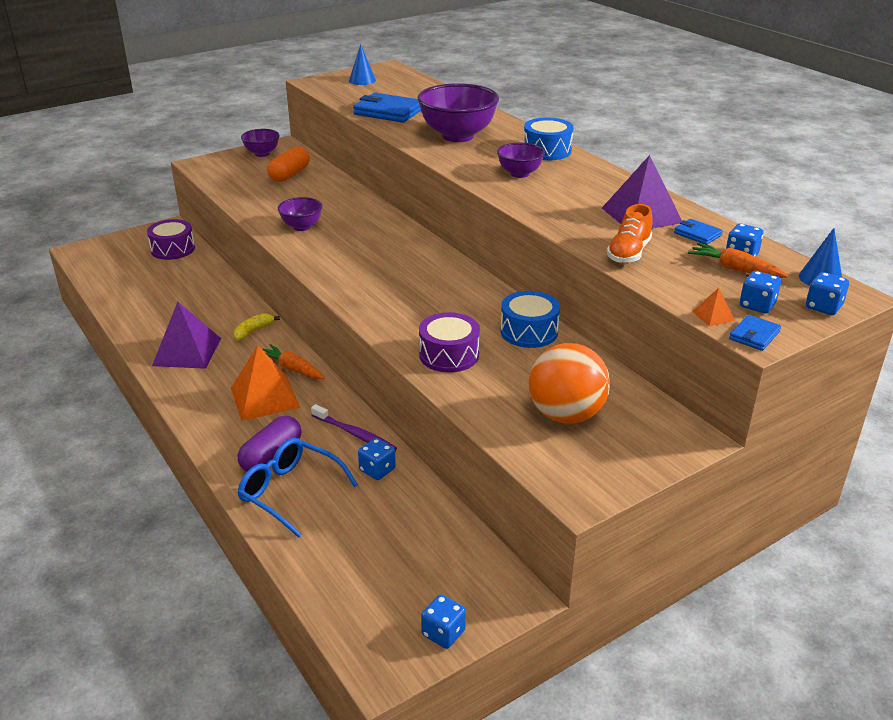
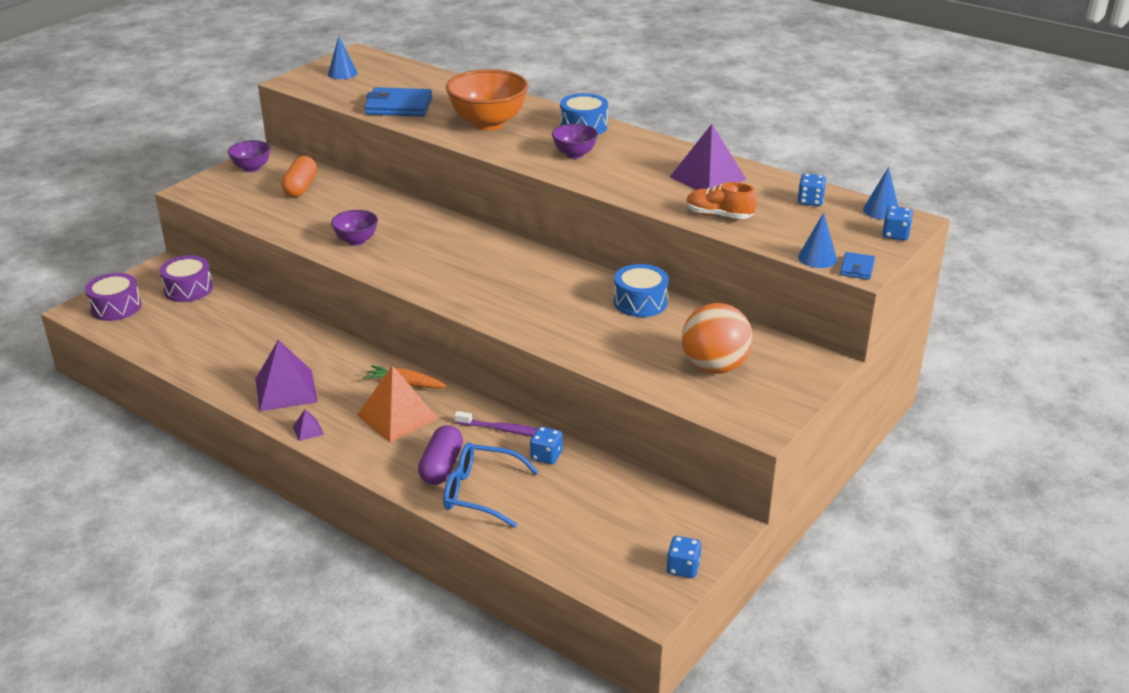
camera: 20 degrees left, 0 degrees up
(179, 393) = (308, 430): none -> purple pyramid
(253, 331) = (340, 356): yellow banana -> none
(449, 355) = (584, 337): purple drum -> purple drum (116, 307)
(458, 136) = (488, 123): purple bowl -> orange bowl
(628, 253) = (719, 215): orange shoe -> orange shoe turned 105 degrees clockwise
(697, 234) = (764, 188): blue wallet -> none
(713, 316) = (817, 258): orange pyramid -> blue cone
(735, 269) = (812, 214): orange carrot -> none
(757, 305) = (845, 243): blue dice -> none

